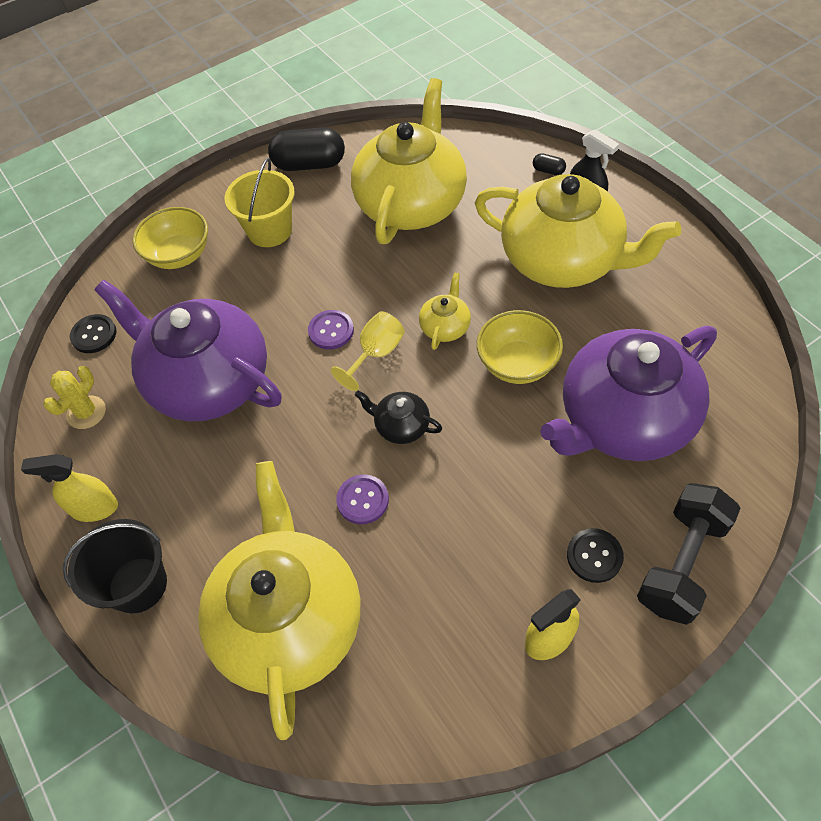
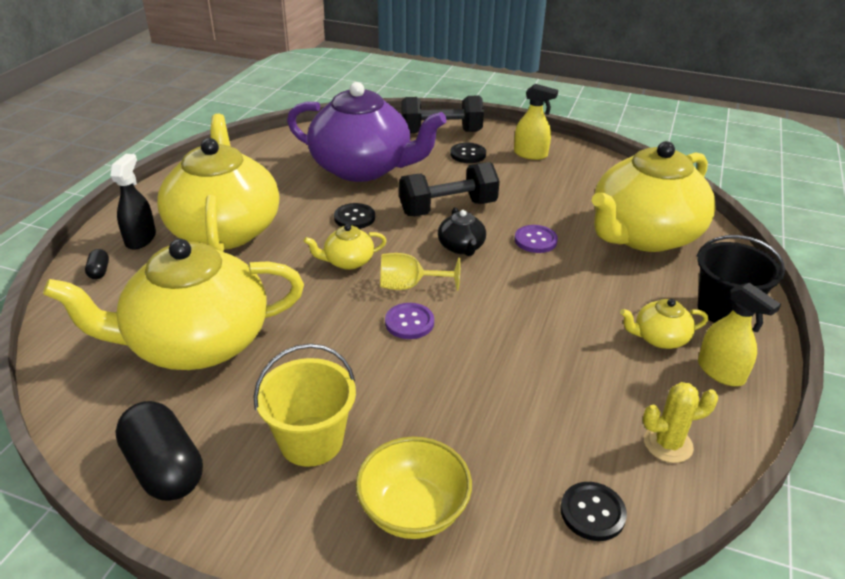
camera: 130 degrees left, 20 degrees down
(161, 495) = (659, 338): none -> yellow teapot
(208, 381) = (539, 373): purple teapot -> none
(479, 456) = (448, 208): none -> black dumbbell
(517, 364) = (354, 217): yellow bowl -> black button

